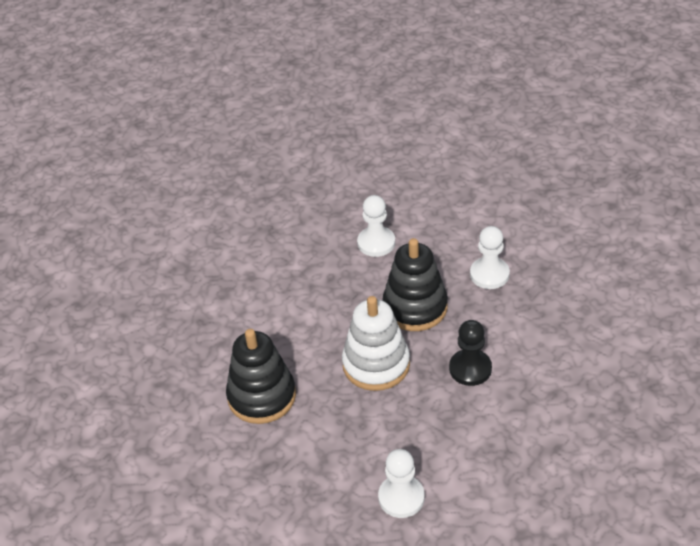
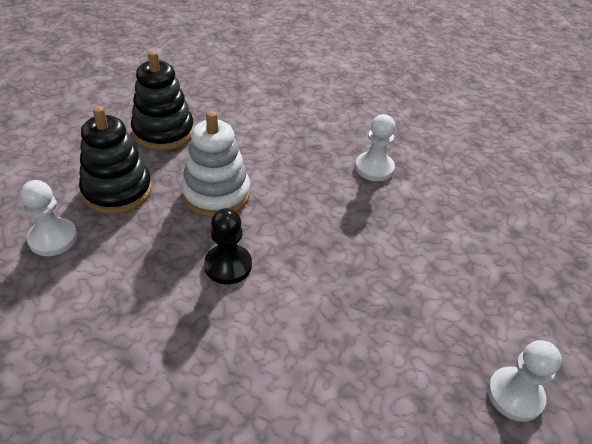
camera: 65 degrees right, 0 degrees up
(415, 307) = (299, 209): black stacking toy -> black stacking toy (117, 190)
(489, 274) = (371, 261): white pawn -> white pawn (515, 395)

